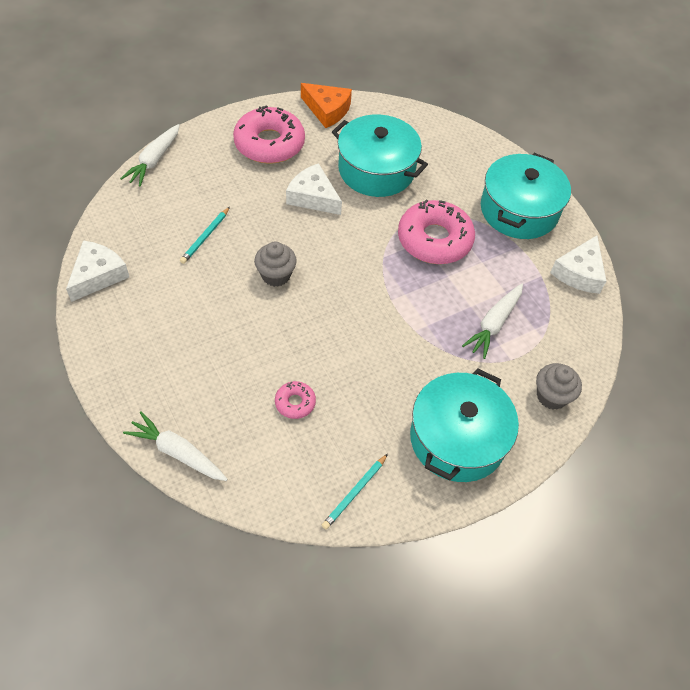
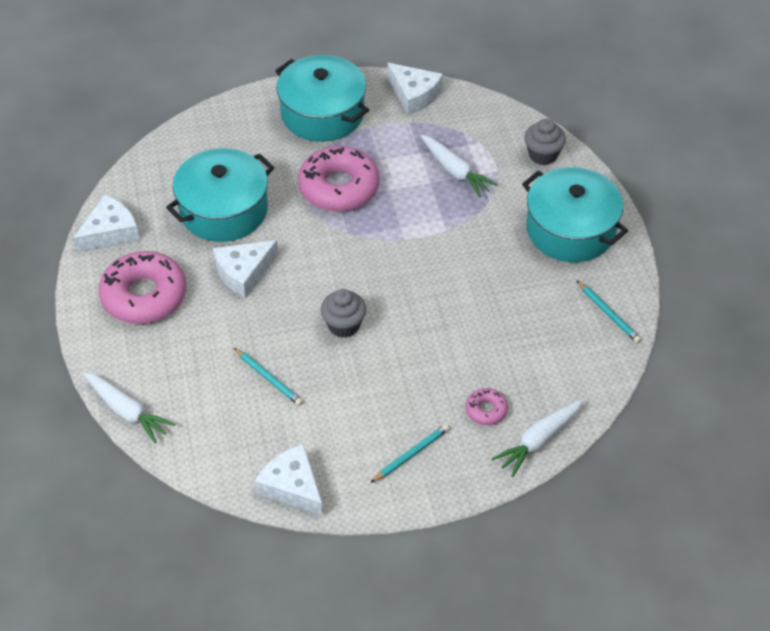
camera: 70 degrees left, 5 degrees down
(144, 352) = (411, 454): none -> turquoise pencil
(295, 403) = (505, 339): pink donut -> pink donut (486, 410)
(327, 110) = (110, 232): orange cheese -> white cheese

